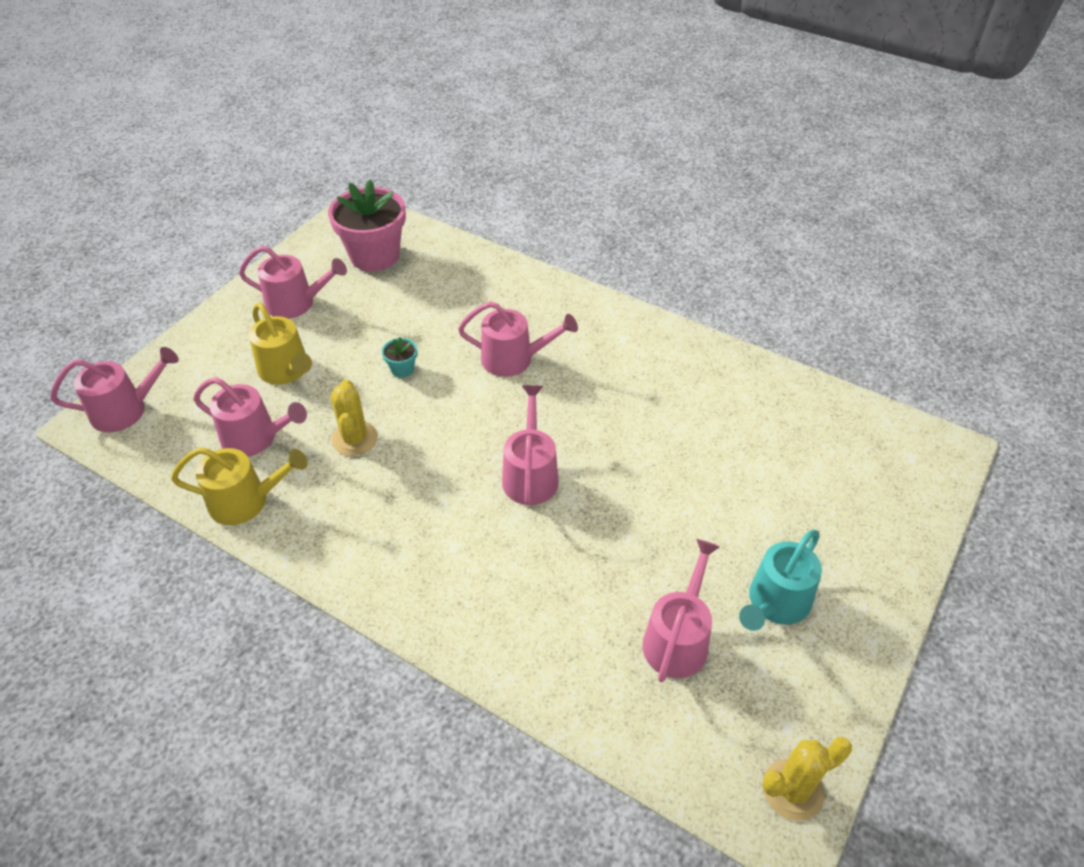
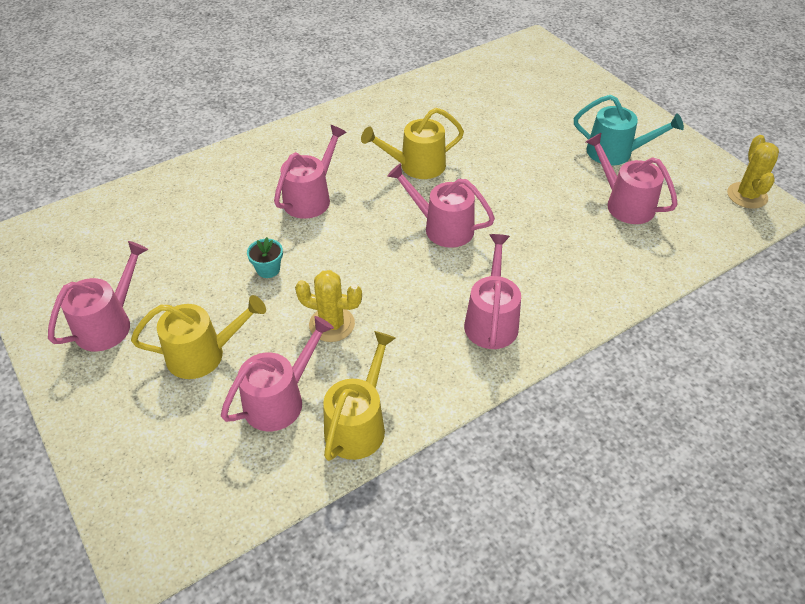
camera: 65 degrees left, 0 degrees up
(125, 410) = (153, 513): pink watering can -> pink watering can (491, 320)
(374, 255) = (92, 247): pink flower pot -> none
(616, 420) = (416, 166): none -> yellow watering can
(775, 603) = (615, 152): turquoise watering can -> turquoise watering can turned 45 degrees counterclockwise

